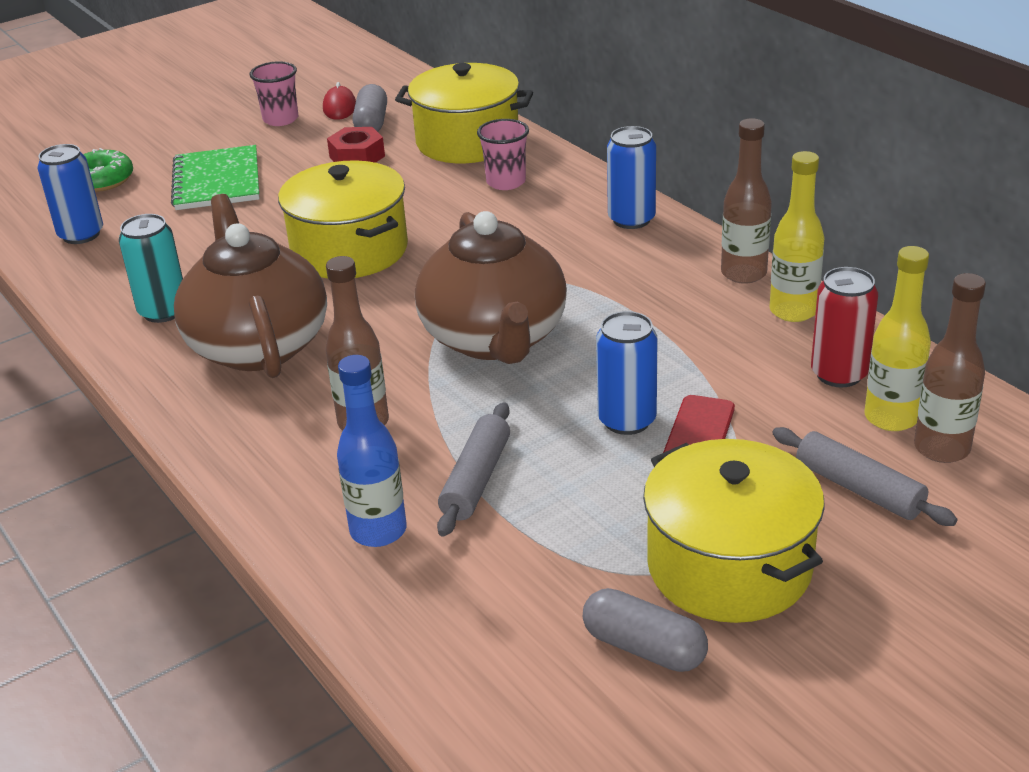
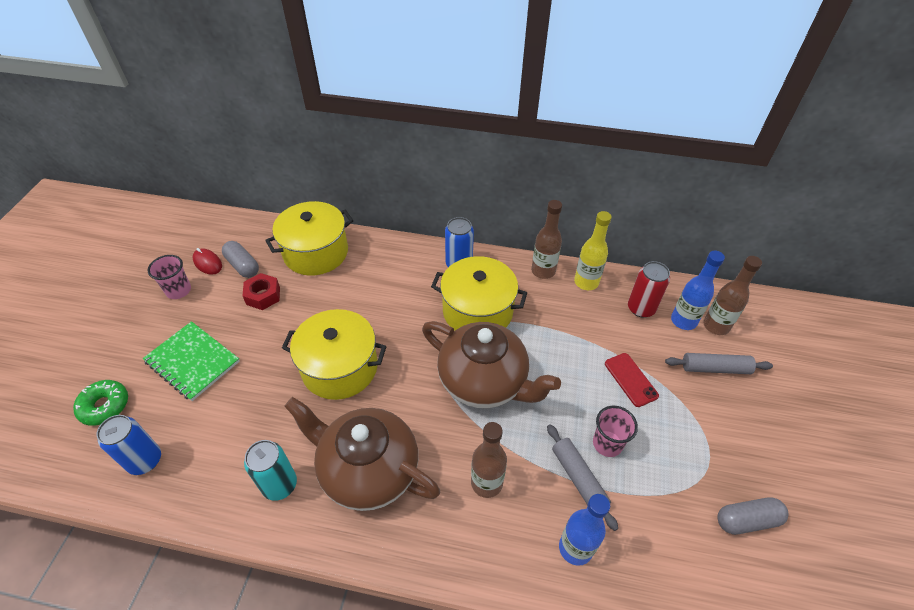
camera: 45 degrees left, 15 degrees up
(506, 182) = (369, 271): pink cup -> pink cup (607, 443)
(627, 420) = (596, 393): blue can -> none
(729, 566) = (723, 448): yellow pot -> yellow pot (477, 311)
(891, 418) = (683, 321): yellow bottle -> blue bottle

